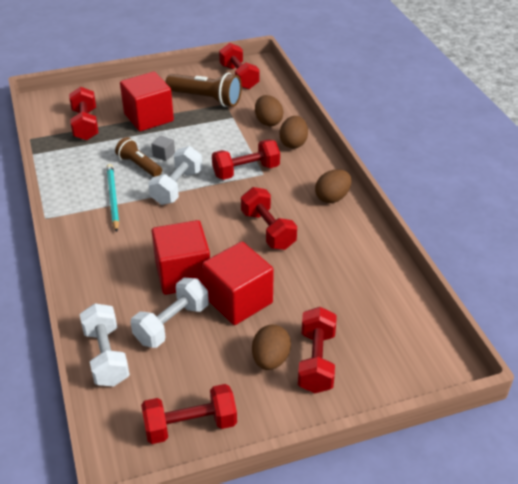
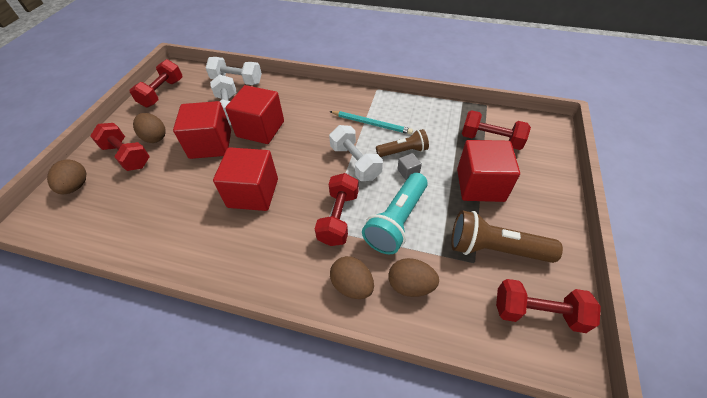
camera: 125 degrees right, 10 degrees up
(206, 99) = (494, 248): brown flashlight -> brown flashlight turned 45 degrees clockwise
(221, 143) = (397, 221): none -> turquoise flashlight
(268, 230) = (253, 193): red dumbbell -> red cube
(332, 198) = (243, 264): brown egg -> brown egg (76, 186)

